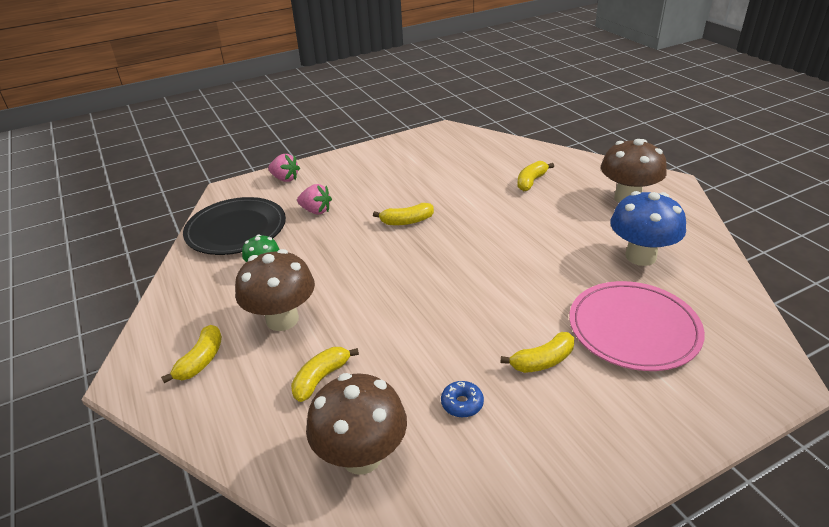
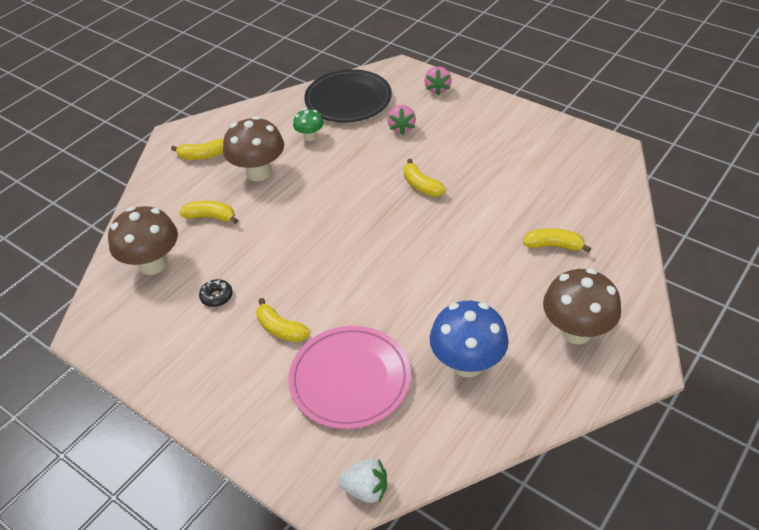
camera: 65 degrees right, 10 degrees up
(462, 404) = (216, 296): blue donut -> black donut
(773, 353) = (366, 489): none -> white strawberry

